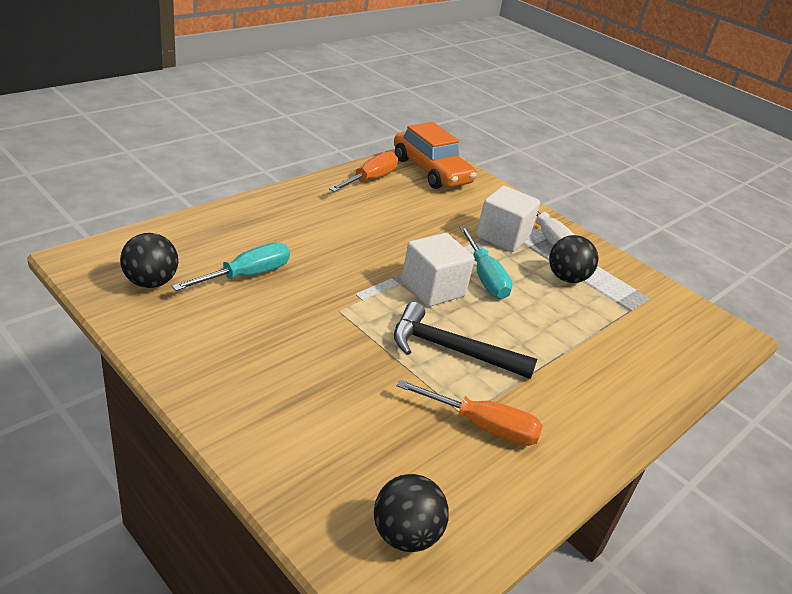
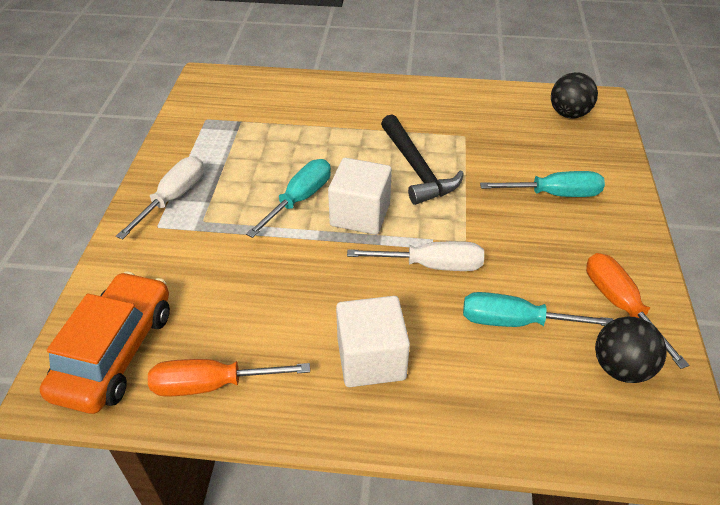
camera: 125 degrees left, 10 degrees up
(313, 396) = (554, 194): none -> turquoise screwdriver
(341, 281) = (431, 265): none -> white screwdriver
(482, 426) = (462, 126): orange screwdriver -> orange screwdriver (620, 305)
(503, 236) = (211, 223): white cube -> white cube (371, 359)
(566, 278) = (235, 162): black ball -> none

